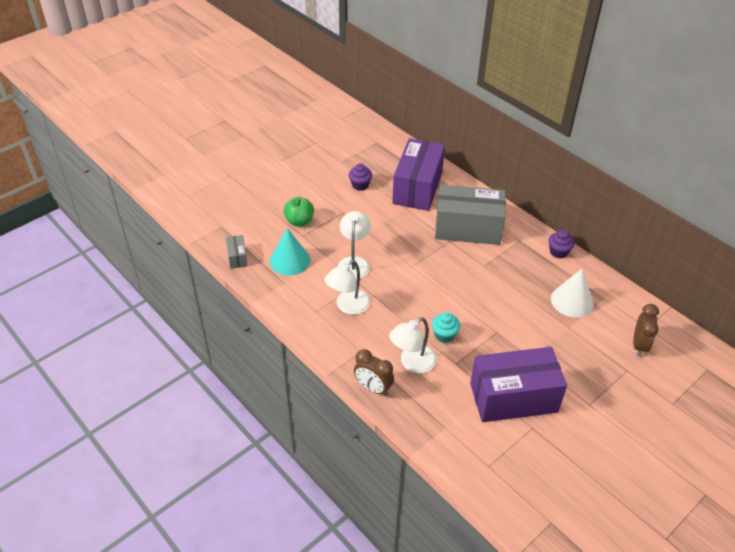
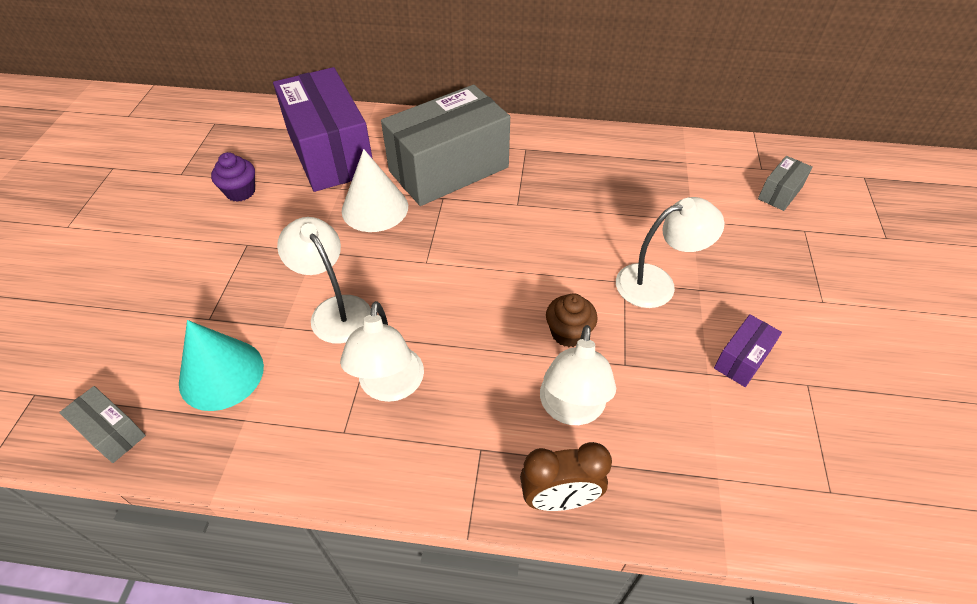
camera: 40 degrees left, 5 degrees up
(299, 221) = (184, 299): green apple -> none
(444, 335) = (568, 333): turquoise cupcake -> brown cupcake
(512, 342) = (657, 283): none -> white lamp
(513, 397) = (742, 359): purple box -> purple box, size x0.42
(558, 252) = (582, 138): purple cupcake -> none
(572, 301) = (659, 186): white cone -> white cone (375, 208)
(639, 345) = (780, 193): brown clock -> grey box

